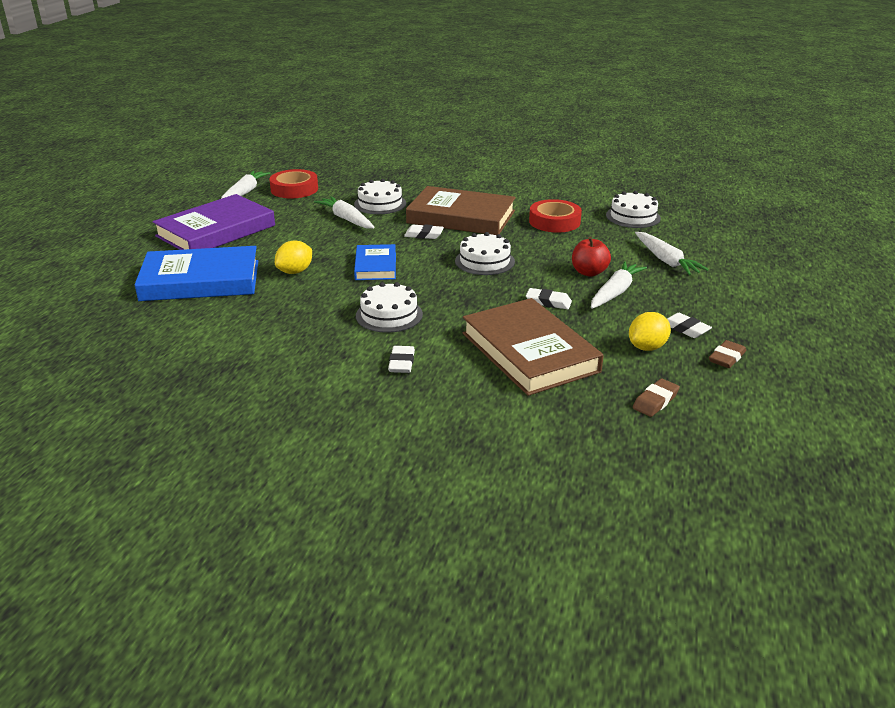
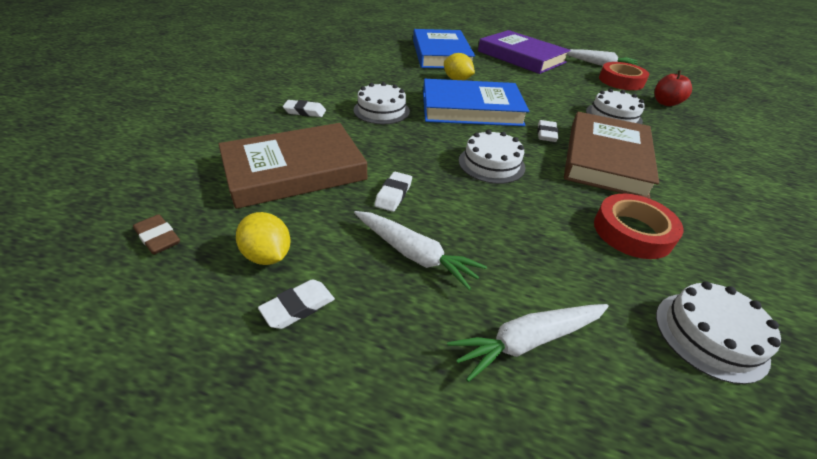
camera: 90 degrees right, 10 degrees up
(346, 219) = (566, 100): white carrot -> none
(375, 266) = (471, 109): blue book -> blue book, size x1.79
(589, 272) = (472, 239): red apple -> red apple (665, 103)
(726, 358) = (203, 335): brown eraser -> none

